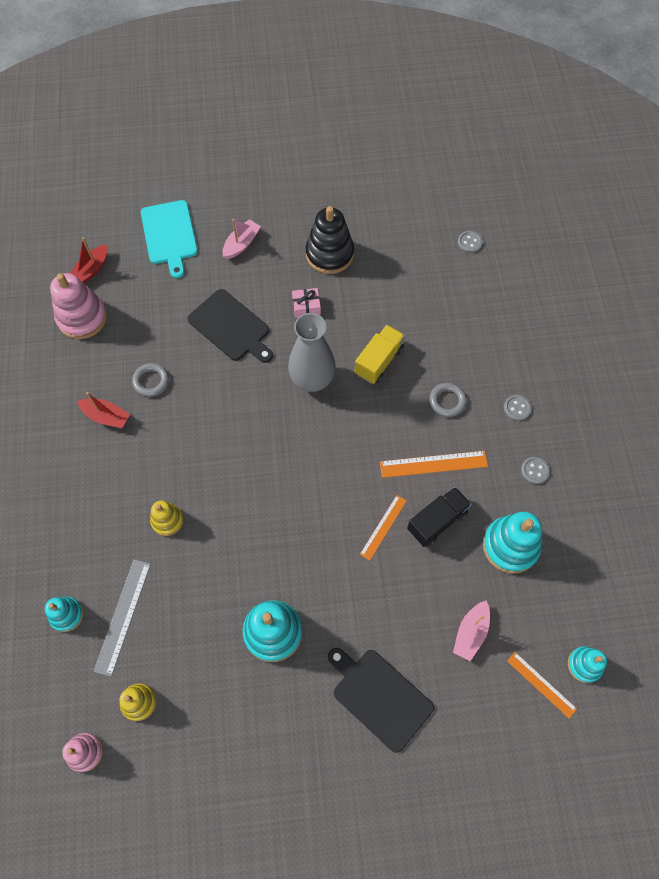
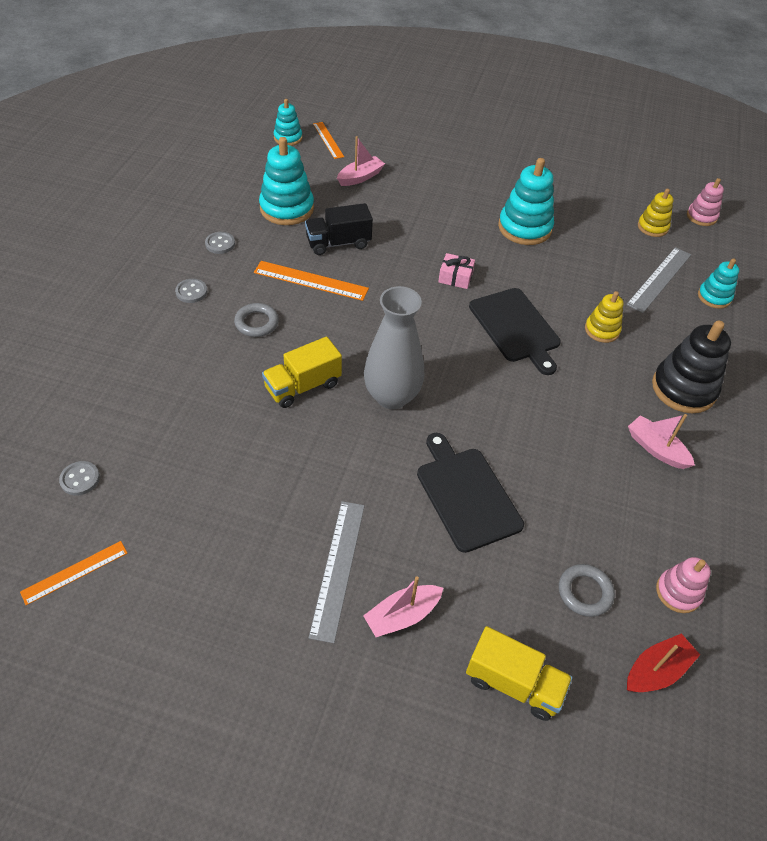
camera: 160 degrees left, 15 degrees down
(82, 318) = (678, 592): pink stacking toy -> pink stacking toy, size x0.58
(106, 416) = (656, 449): red boat -> pink boat
(151, 381) = (591, 468): grey ring -> grey ring (585, 592)
(169, 235) = (513, 683): turquoise cutting board -> yellow truck
(289, 254) = (338, 568): none -> grey ruler
(306, 306) = (354, 482): pink gift -> pink gift (455, 277)
(329, 254) = (280, 543): black stacking toy -> black stacking toy (683, 389)
(380, 696) = (454, 171): black cutting board -> black cutting board (515, 327)
(383, 527) = (390, 255): orange ruler -> orange ruler (74, 572)

